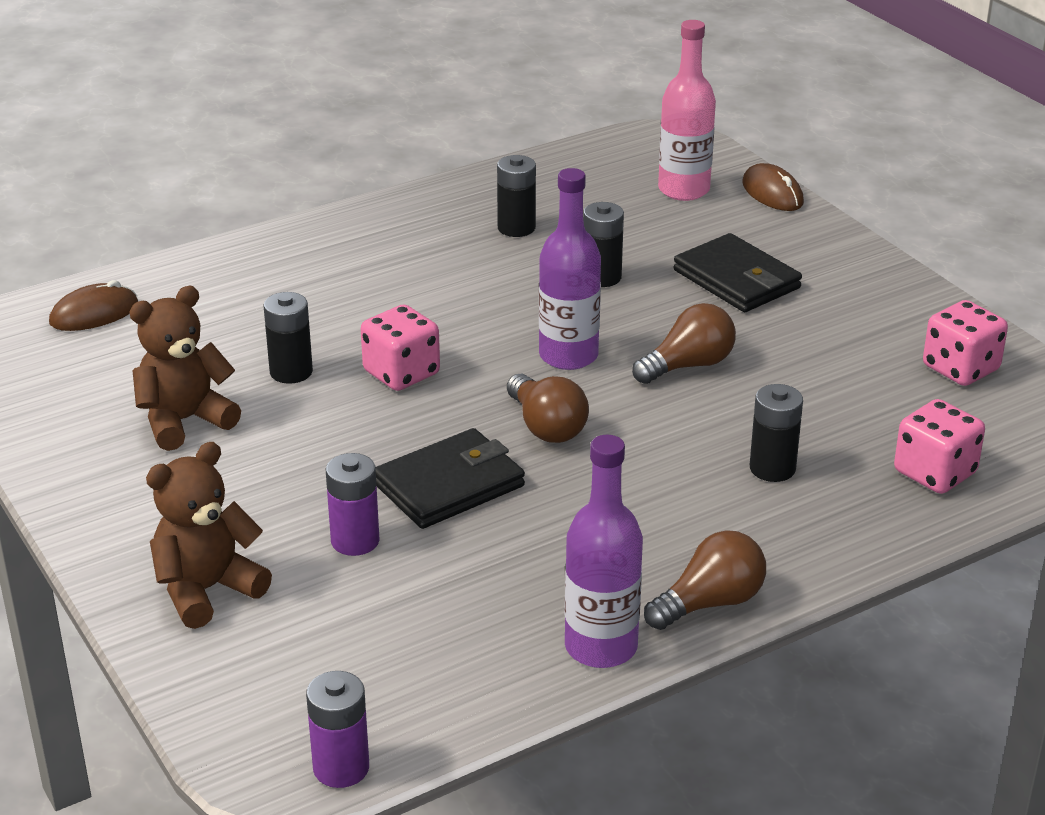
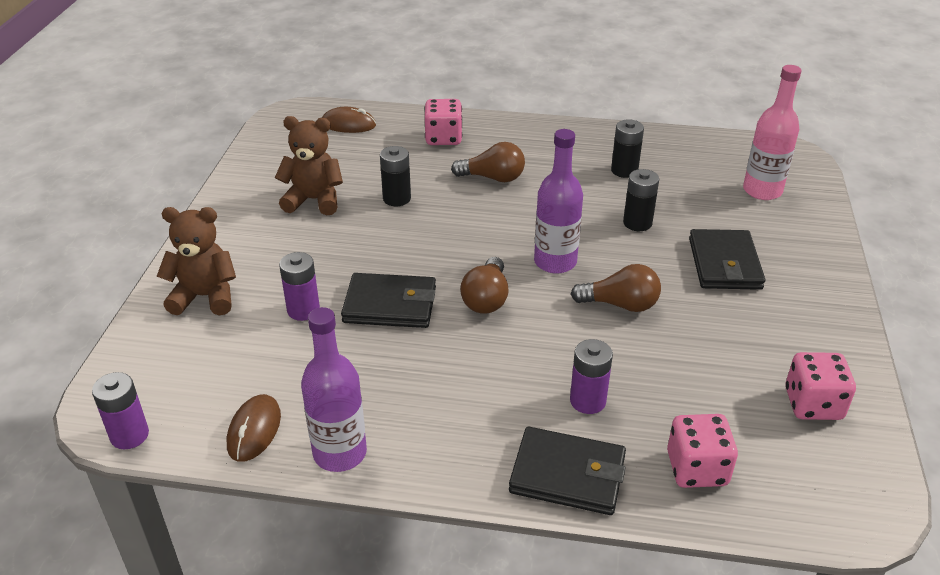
camera: 40 degrees right, 5 degrees up
(401, 373) = (450, 227): pink dice -> pink dice (443, 138)
(710, 603) = (435, 466): brown light bulb -> brown light bulb (493, 178)
(772, 193) = (823, 218): brown mouse -> brown mouse (254, 430)
(772, 468) = (587, 401): black battery -> purple battery
(837, 540) = (567, 475): none -> black wallet

